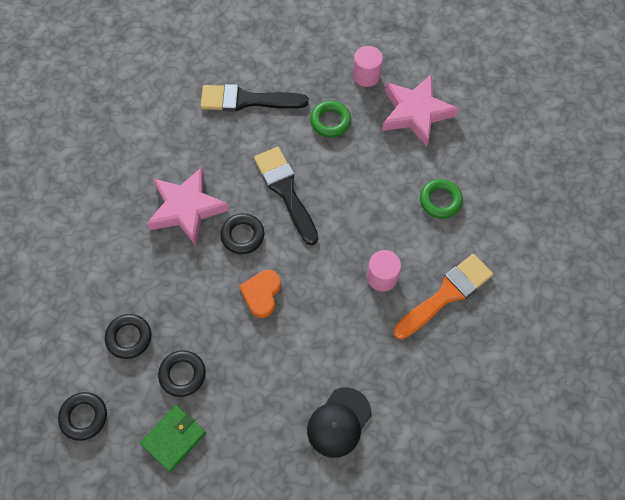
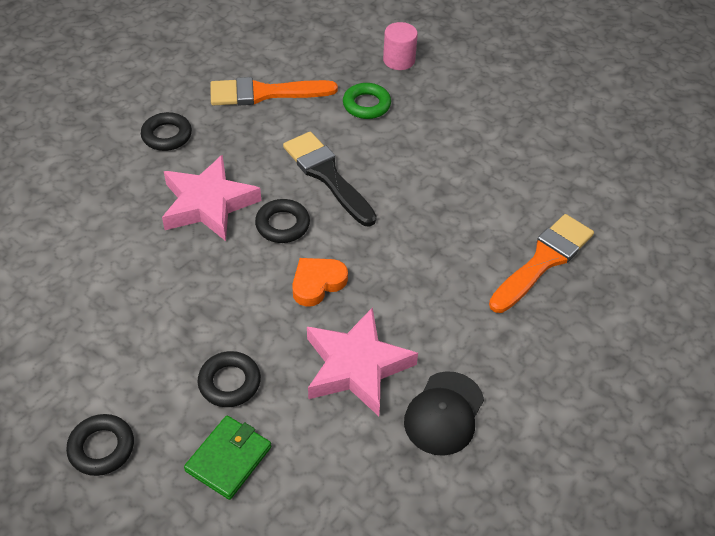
camera: 10 degrees left, 15 degrees down
(129, 337) = (153, 348): black ring -> black ring (167, 135)
(247, 100) = (265, 93): black brush -> orange brush
(261, 294) = (317, 283): orange heart -> orange heart turned 45 degrees clockwise
(382, 277) = (462, 250): pink cylinder -> none
(415, 113) = (463, 89): pink star -> pink star (356, 366)
(440, 201) = (512, 168): green ring -> none

